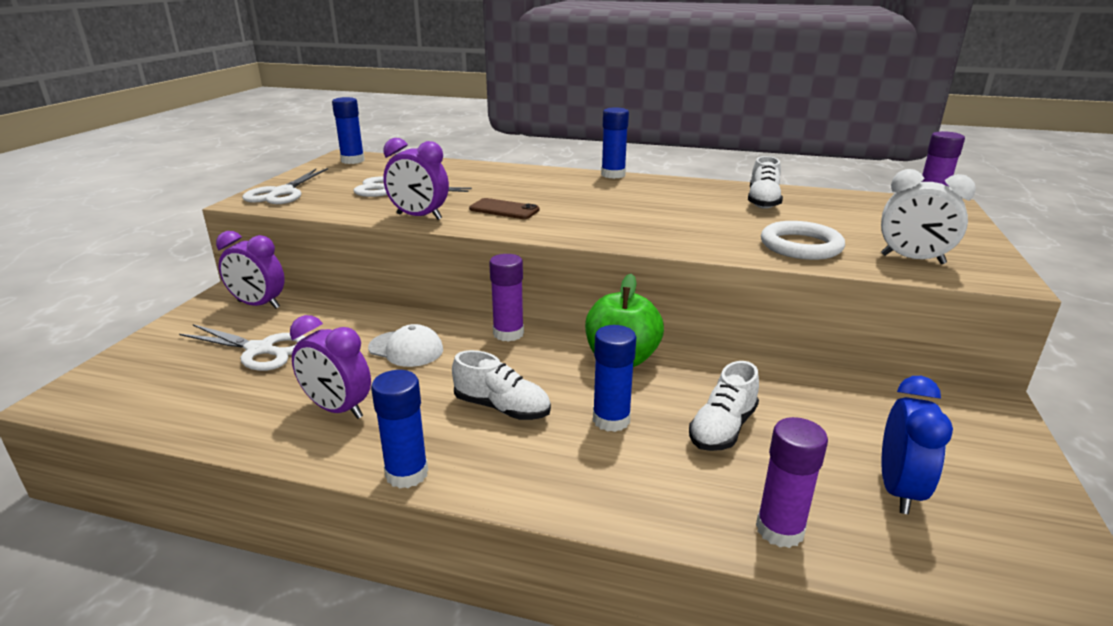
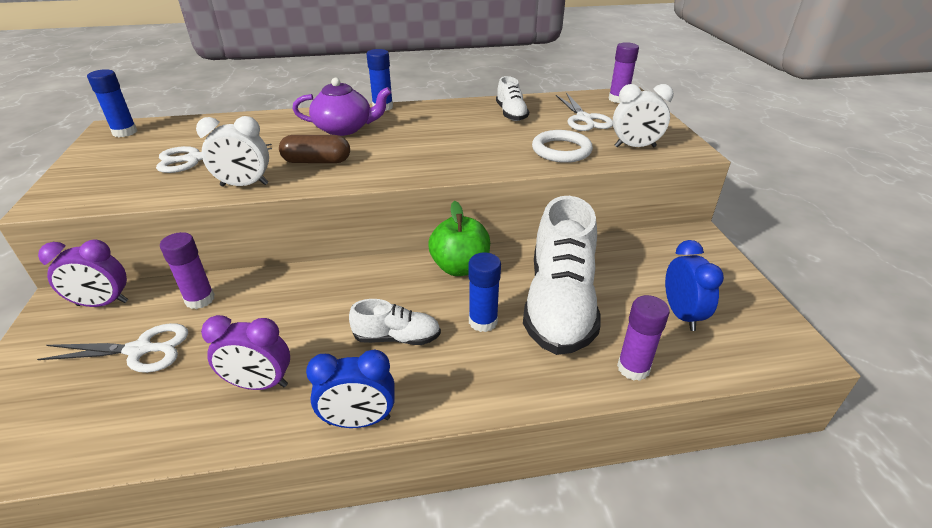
camera: 25 degrees left, 10 degrees up
(282, 193) = (77, 185): white scissors -> white scissors (584, 119)
(406, 349) = (282, 308): white cap -> none
(407, 474) = (359, 421): blue glue stick -> blue clock
(419, 217) = (244, 185): purple clock -> white clock
(504, 209) = (317, 161): brown phone -> brown capsule
(508, 333) = (360, 269): purple glue stick -> purple glue stick (200, 299)
(556, 187) = (344, 128): none -> purple teapot
(722, 429) = (559, 304): white shoe -> white shoe, size x2.08

